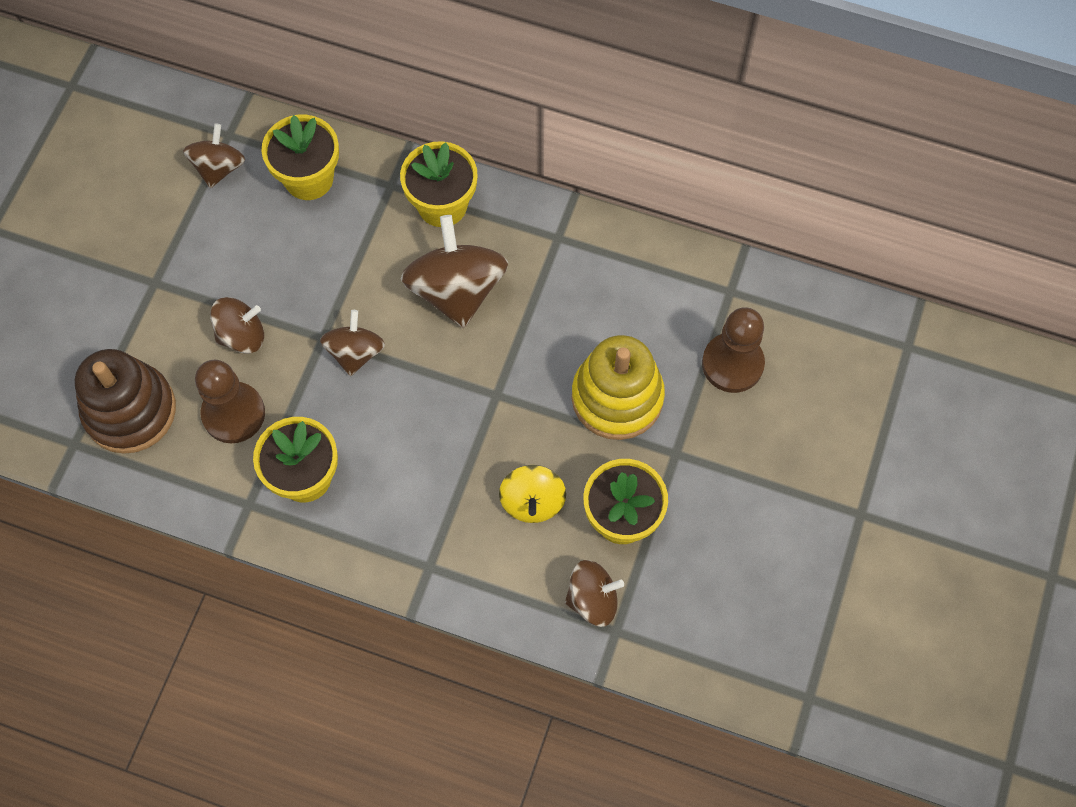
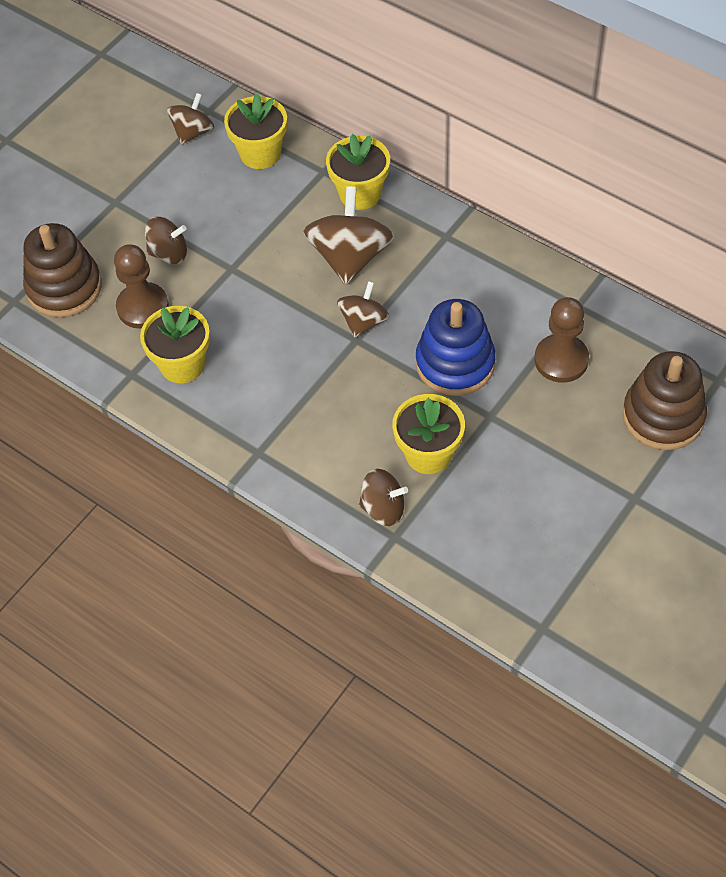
camera: 20 degrees right, 10 degrees down
(355, 352) = (253, 284): brown spinning top -> brown spinning top (363, 322)
(532, 502) = (358, 424): yellow spinning top -> none
(617, 397) = (455, 363): yellow stacking toy -> blue stacking toy
(862, 406) = (663, 416): none -> brown stacking toy

